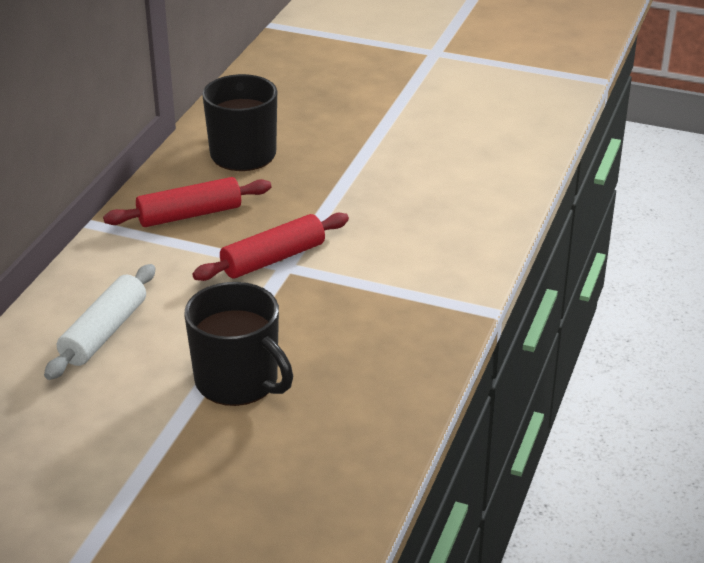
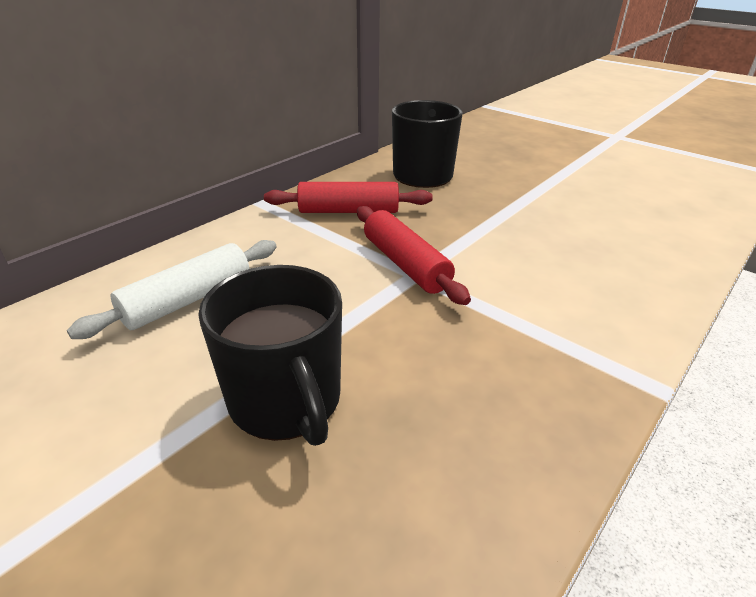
camera: 20 degrees right, 0 degrees up
(273, 259) = (405, 264): red rolling pin -> red rolling pin turned 75 degrees clockwise

